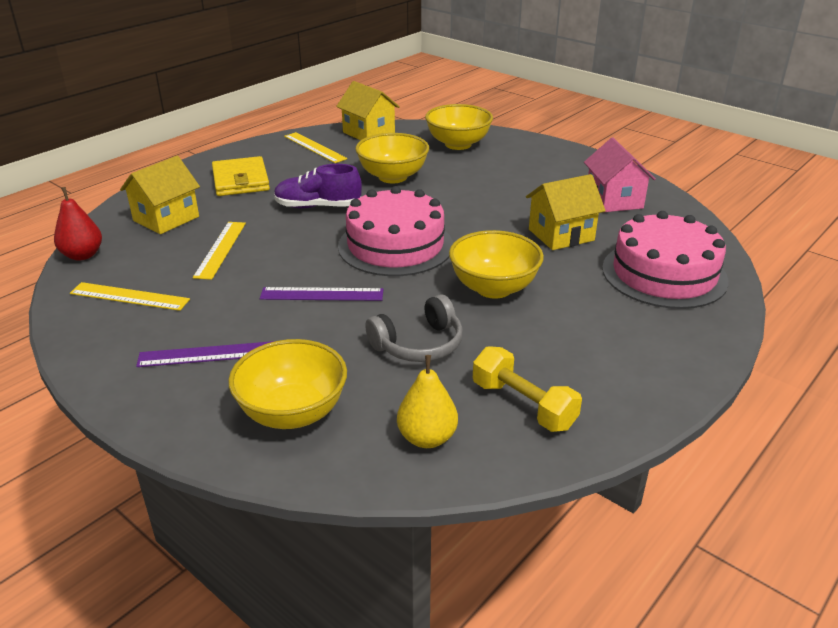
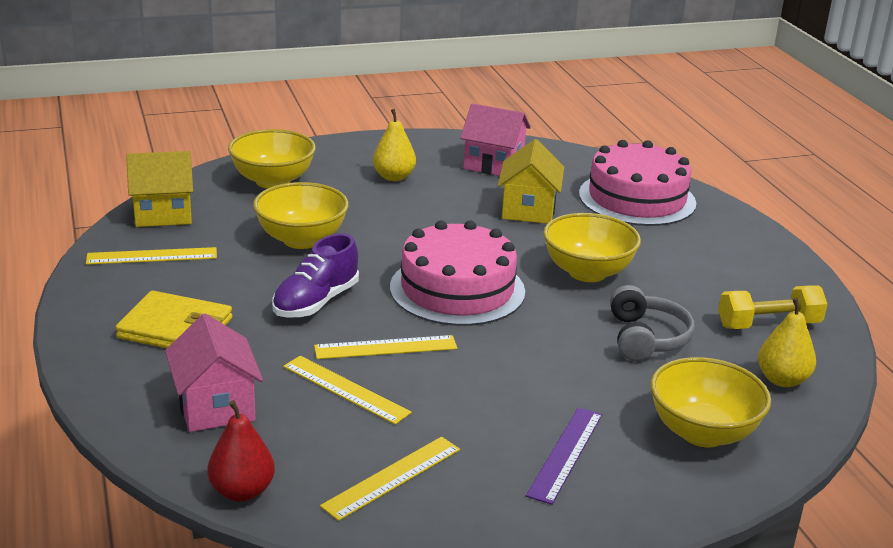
camera: 60 degrees left, 5 degrees down
(166, 219) = (215, 406): yellow house -> pink house
(286, 246) = (386, 347): none -> yellow ruler
(322, 294) = (512, 358): purple ruler -> none
(528, 175) = (394, 177): none -> yellow pear

